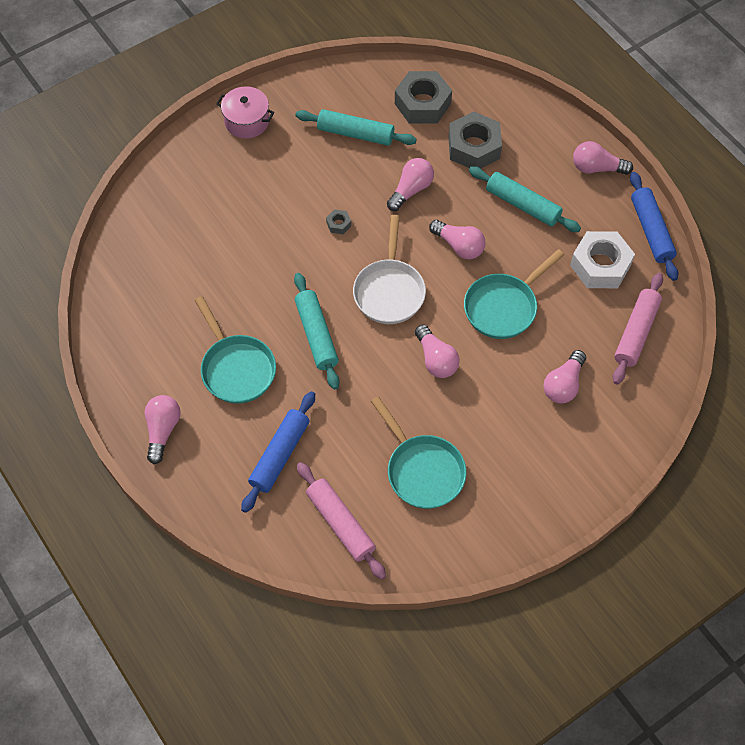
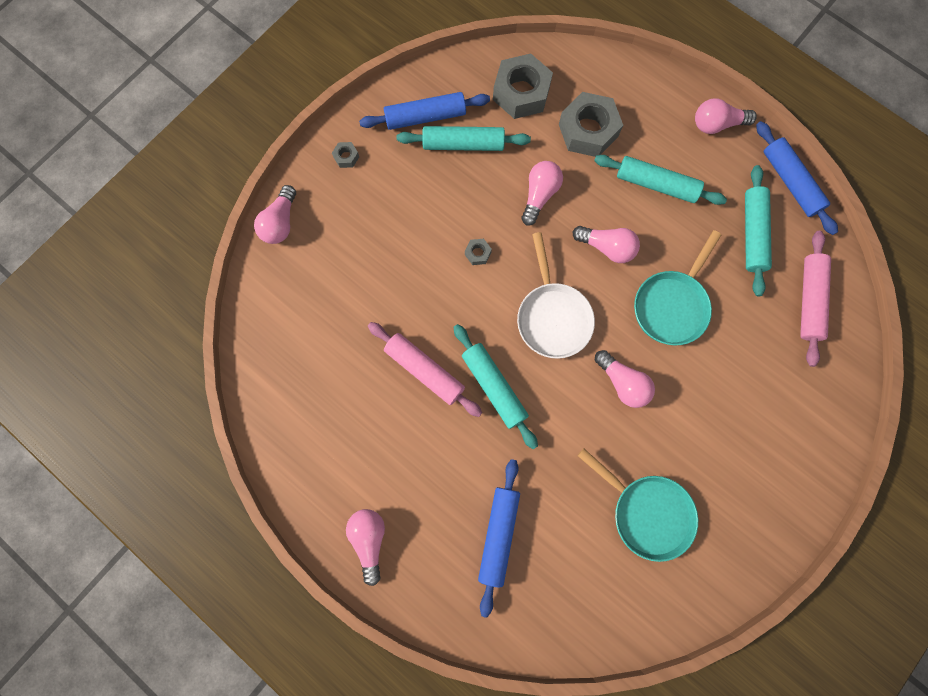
camera: 15 degrees left, 15 degrees up
(236, 368) = (423, 448): turquoise pan -> none
(247, 121) = (346, 157): pink pot -> grey nut
(329, 104) = (425, 117): none -> blue rolling pin
(340, 523) = (583, 595): pink rolling pin -> pink rolling pin (425, 370)
(563, 384) = (756, 377): pink light bulb -> pink light bulb (280, 223)
(600, 265) = (752, 234): white nut -> turquoise rolling pin

